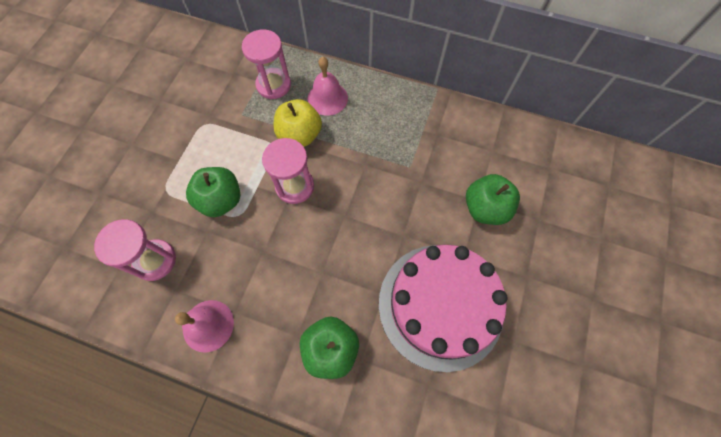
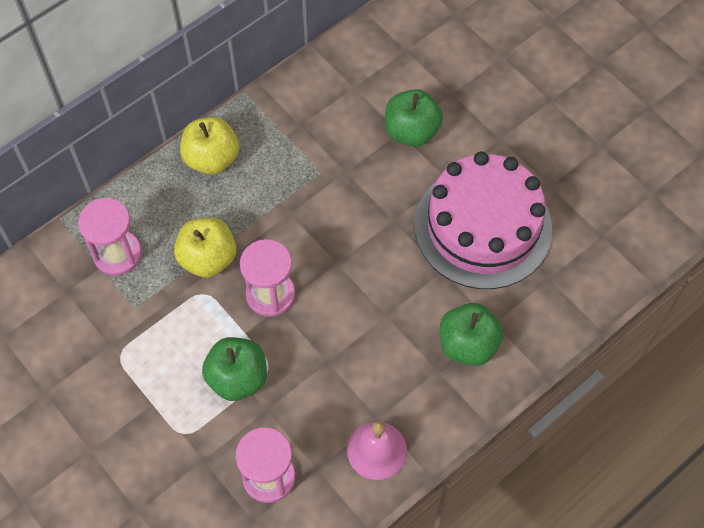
camera: 60 degrees left, 5 degrees down
(327, 98) = (178, 206): pink bell -> none
(374, 98) = (212, 158): none -> yellow apple

